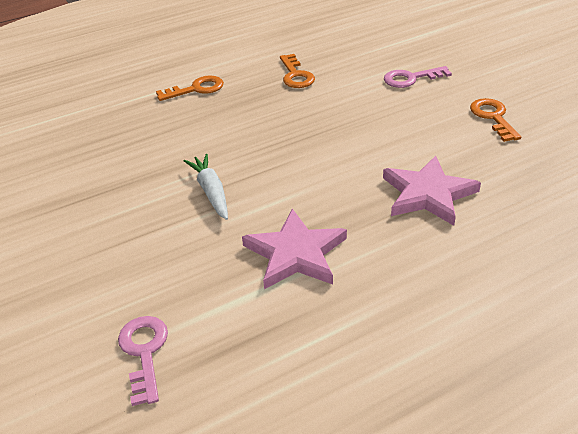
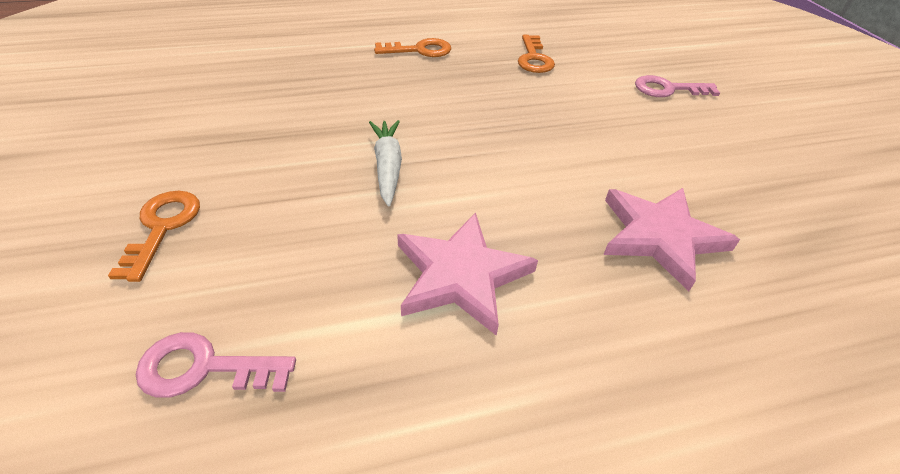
camera: 10 degrees right, 5 degrees up
(144, 352) = (204, 368): pink key -> pink key turned 90 degrees counterclockwise
(493, 117) = (765, 156): orange key -> orange key (162, 227)

